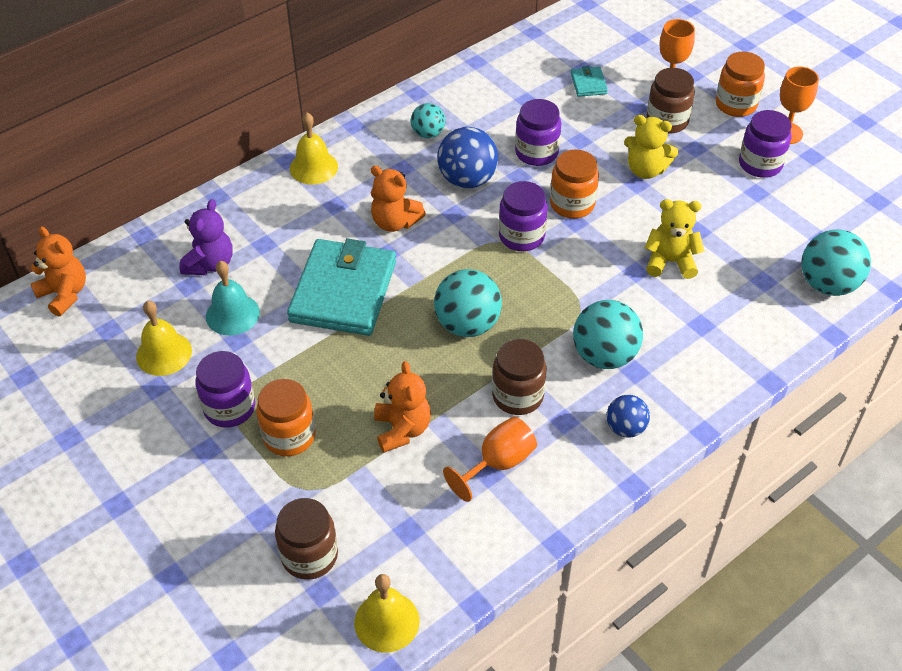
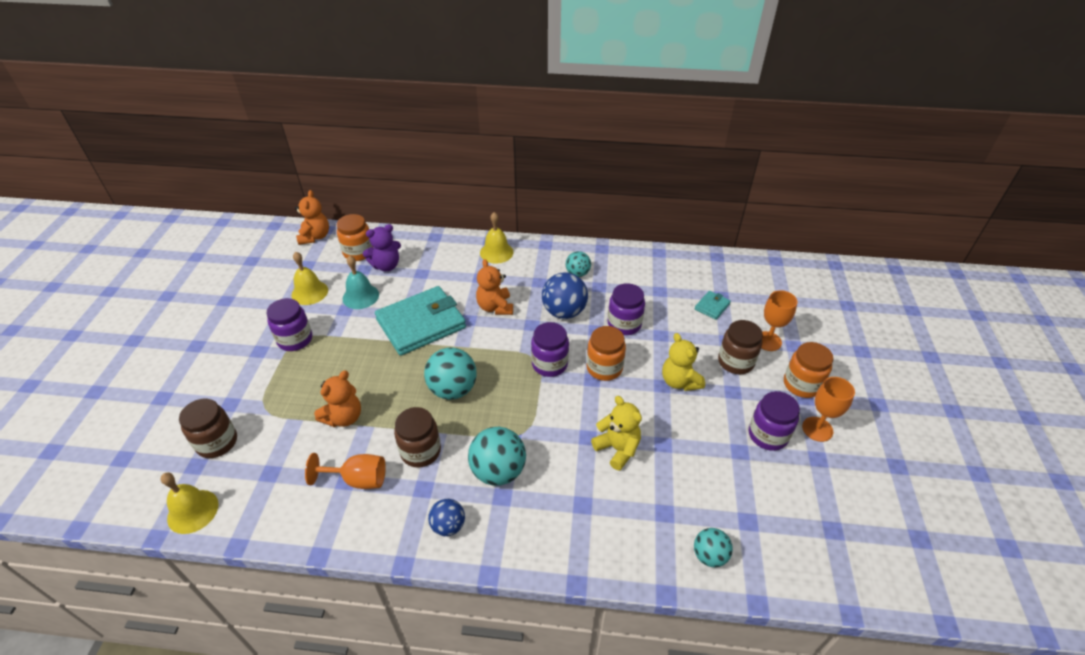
camera: 45 degrees right, 5 degrees down
(289, 436) = (296, 375): orange jar -> orange jar (358, 252)
(827, 284) = (709, 555): turquoise ball -> turquoise ball, size x0.59

